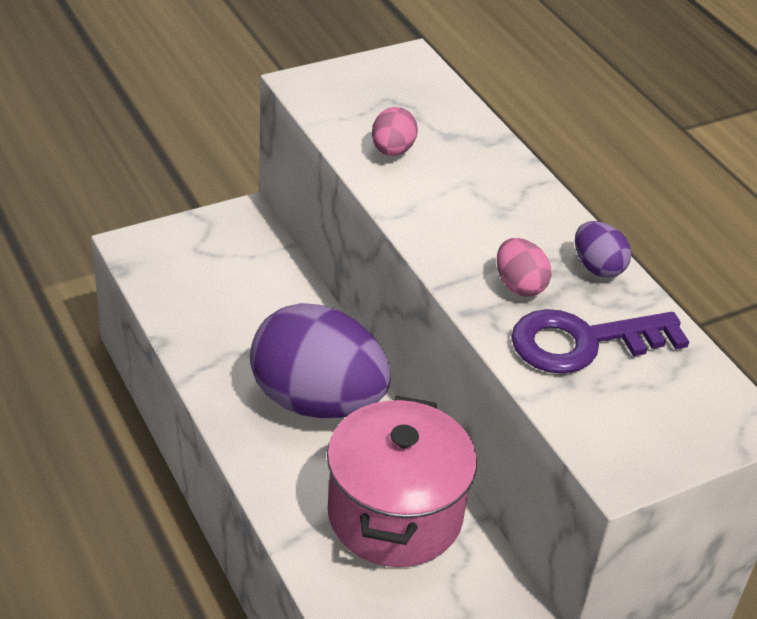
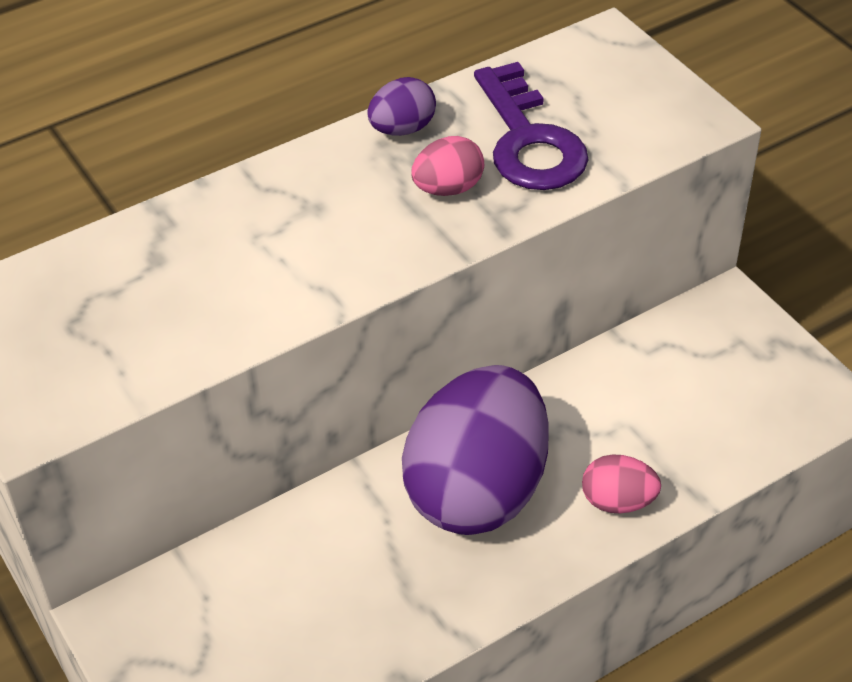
camera: 90 degrees left, 5 degrees up
(392, 150) = (198, 311): pink egg -> pink egg (618, 501)
(395, 514) = (633, 404): pink pot -> none

